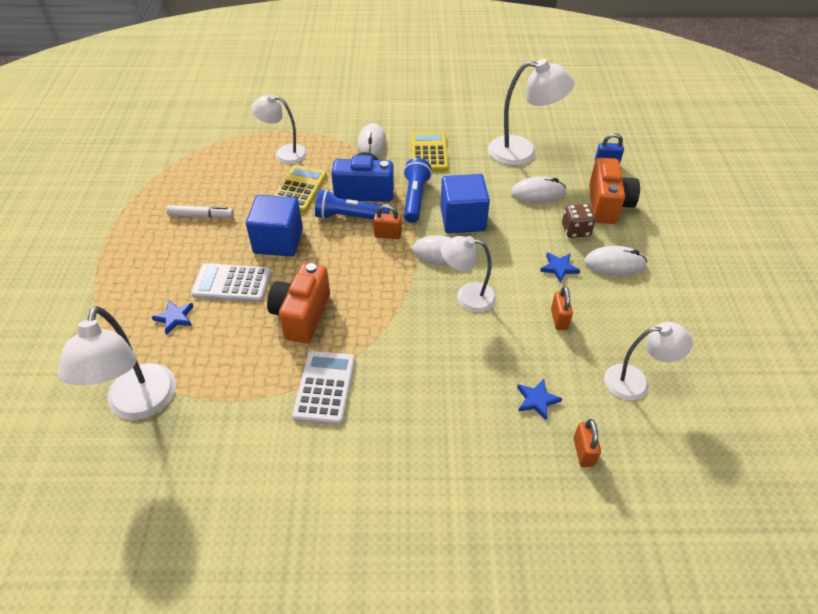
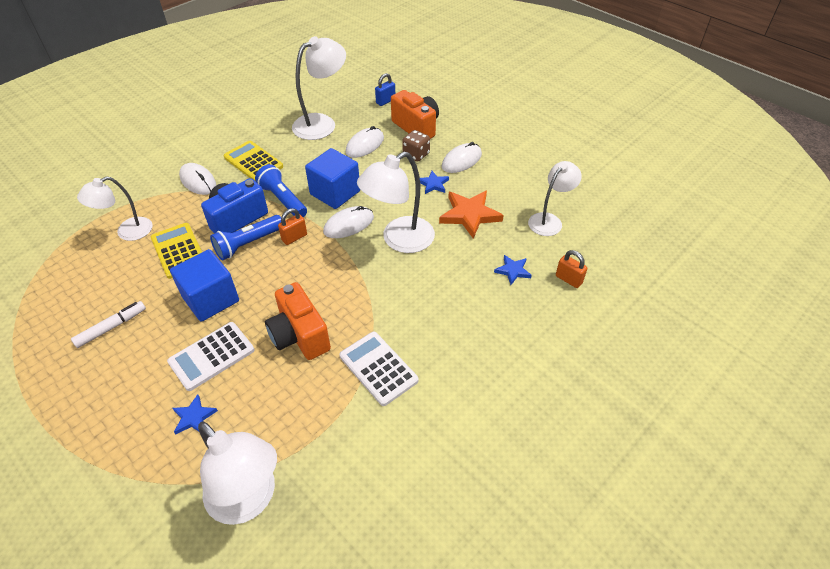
camera: 45 degrees left, 0 degrees up
(467, 296) = (399, 240): white lamp -> white lamp, size x1.51
(559, 319) = (469, 215): orange padlock -> orange star

